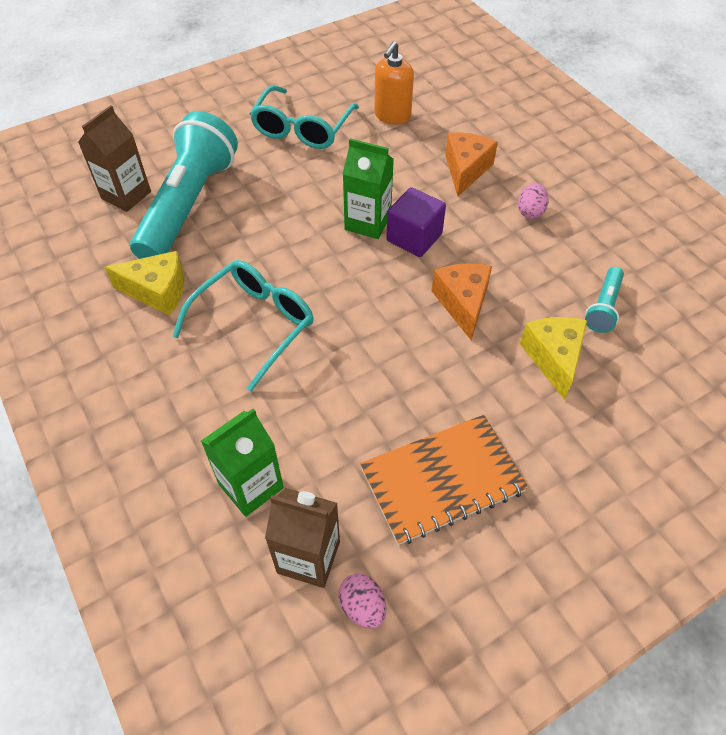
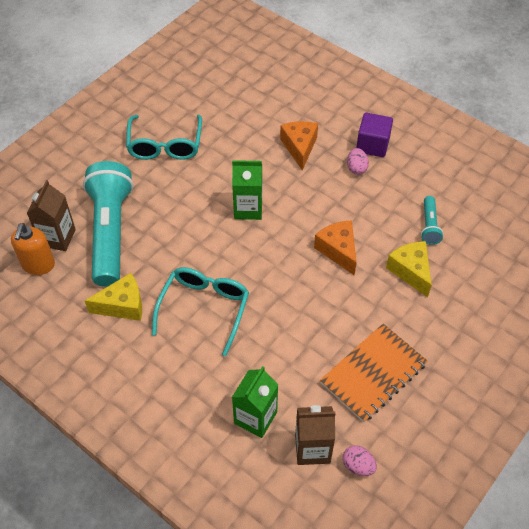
camera: 20 degrees left, 0 degrees up
(392, 116) = (227, 116): orange soap dispenser -> orange soap dispenser (38, 265)
(414, 237) = (285, 211): purple cube -> purple cube (372, 145)

